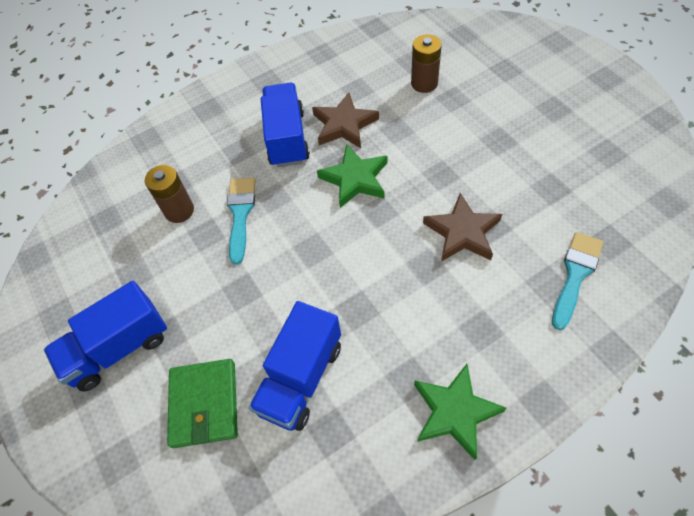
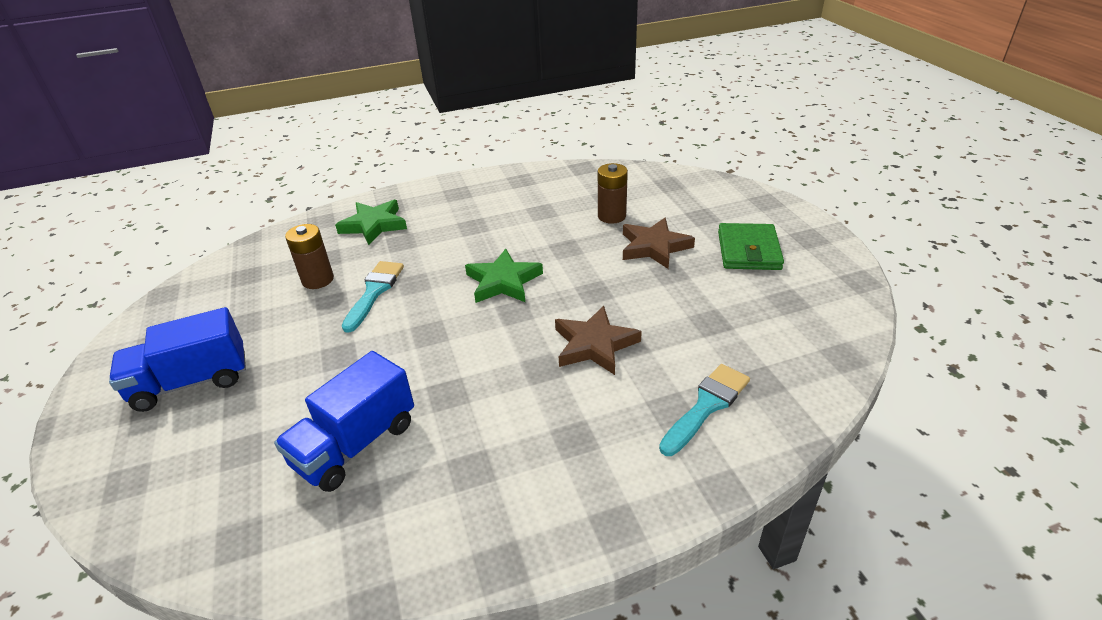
camera: 10 degrees right, 20 degrees down
(204, 404) = (243, 448): green wallet -> green wallet (748, 250)
(287, 138) = (453, 239): blue truck -> none
(344, 125) = (514, 237): brown star -> brown star (654, 247)
(454, 412) = (507, 513): green star -> green star (374, 225)

